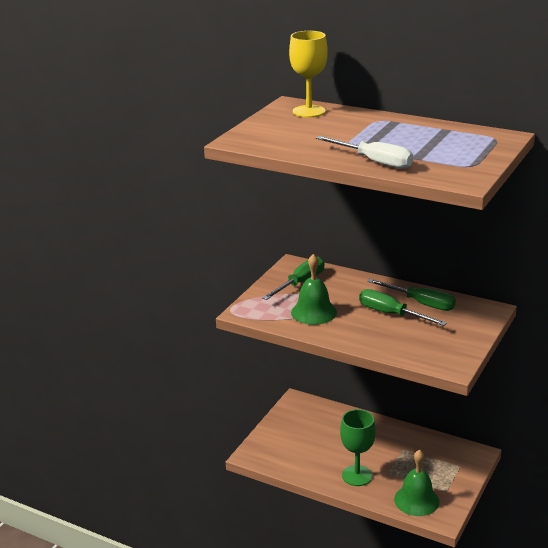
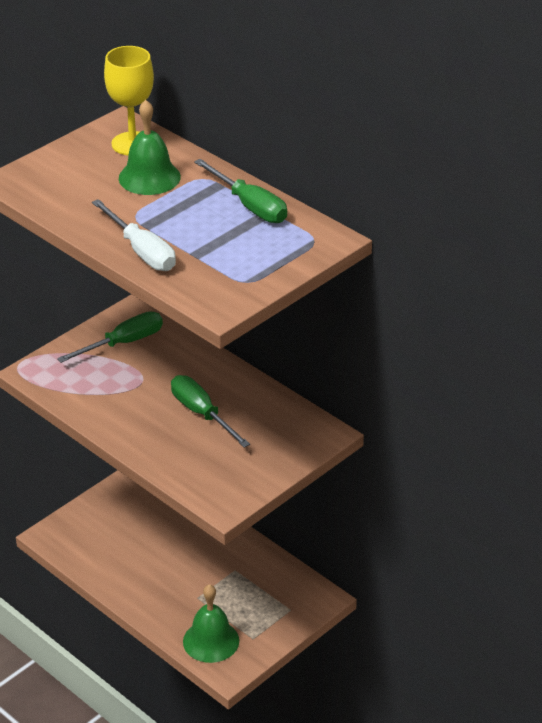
camera: 15 degrees right, 10 degrees up
(314, 312) = (112, 390): green bell -> green bell (149, 177)
(357, 475) = (159, 592): green goblet -> none
(421, 303) = (248, 405): green screwdriver -> green screwdriver (250, 206)

